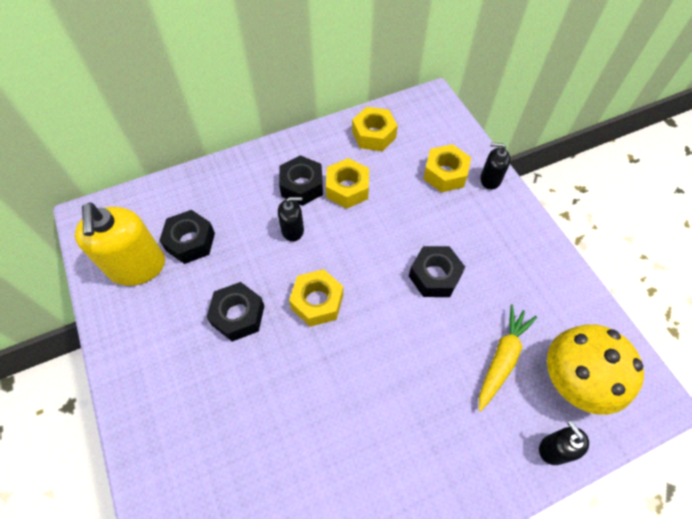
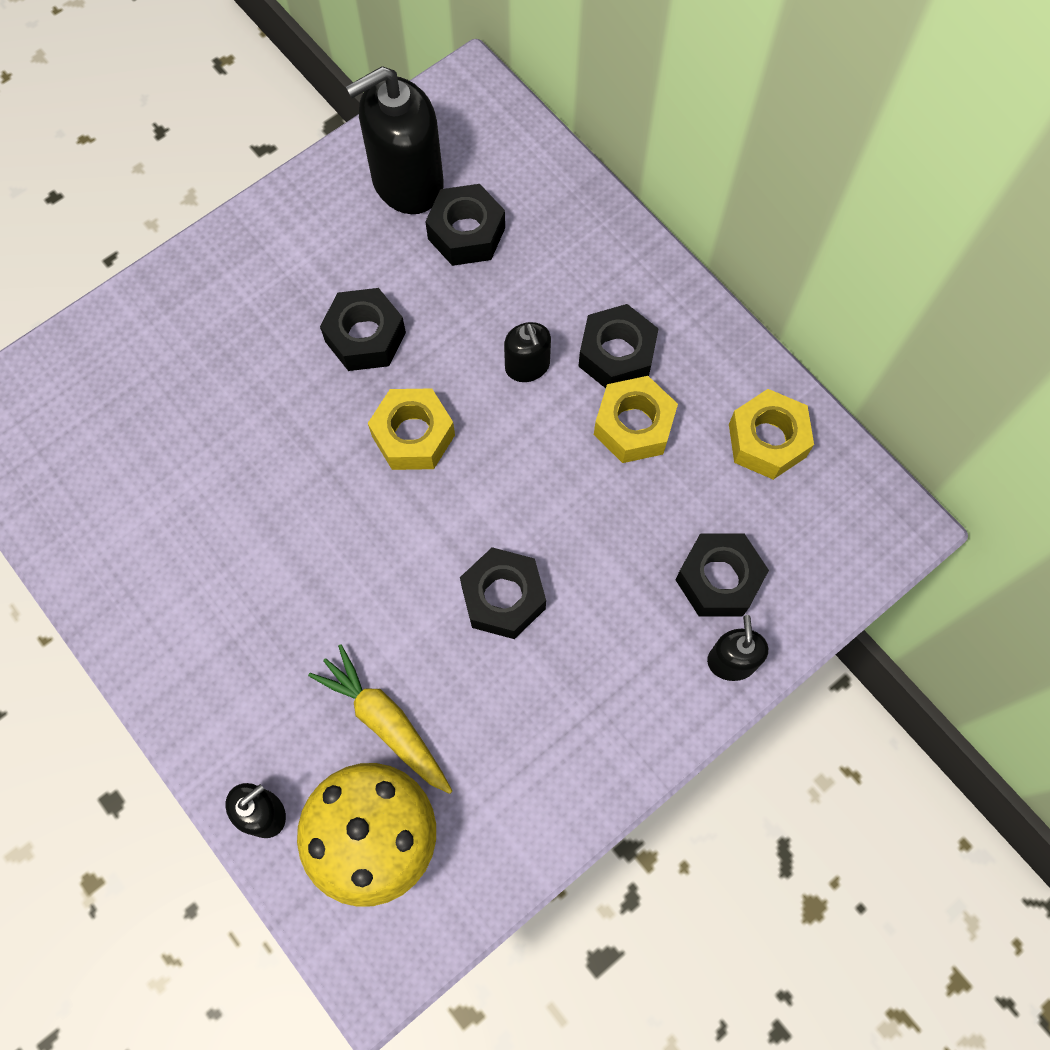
camera: 75 degrees right, 10 degrees up
(137, 266) = (407, 182): yellow soap dispenser -> black soap dispenser
(445, 174) = (718, 579): yellow nut -> black nut
(502, 359) = (385, 722): yellow carrot -> yellow carrot turned 150 degrees counterclockwise

